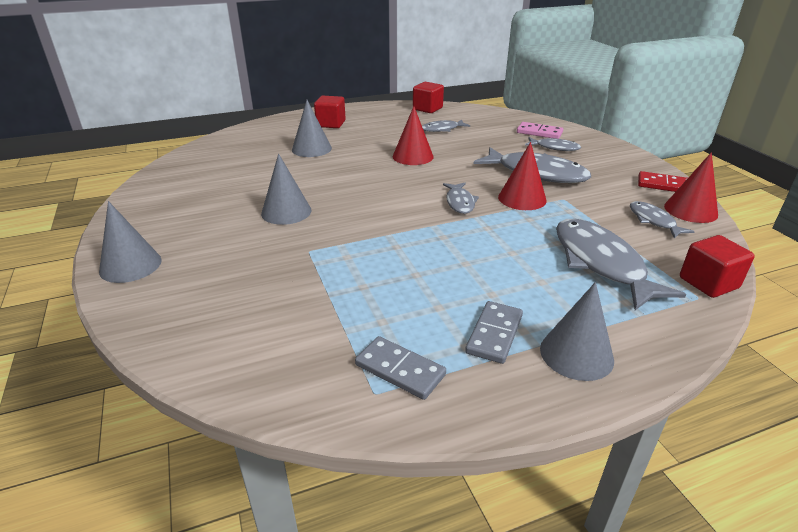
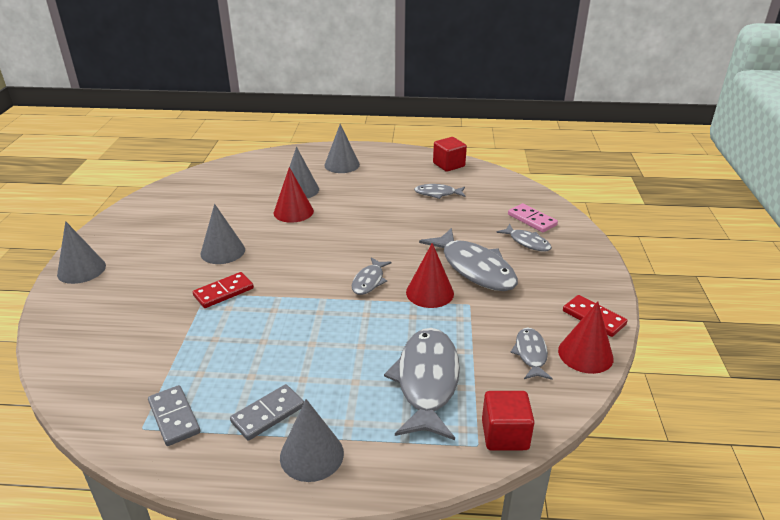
camera: 25 degrees right, 0 degrees up
(326, 245) = (223, 292): none -> red domino
(331, 124) = (342, 165): red cube -> grey cone
(413, 156) = (378, 219): red cone -> red cone (293, 212)

